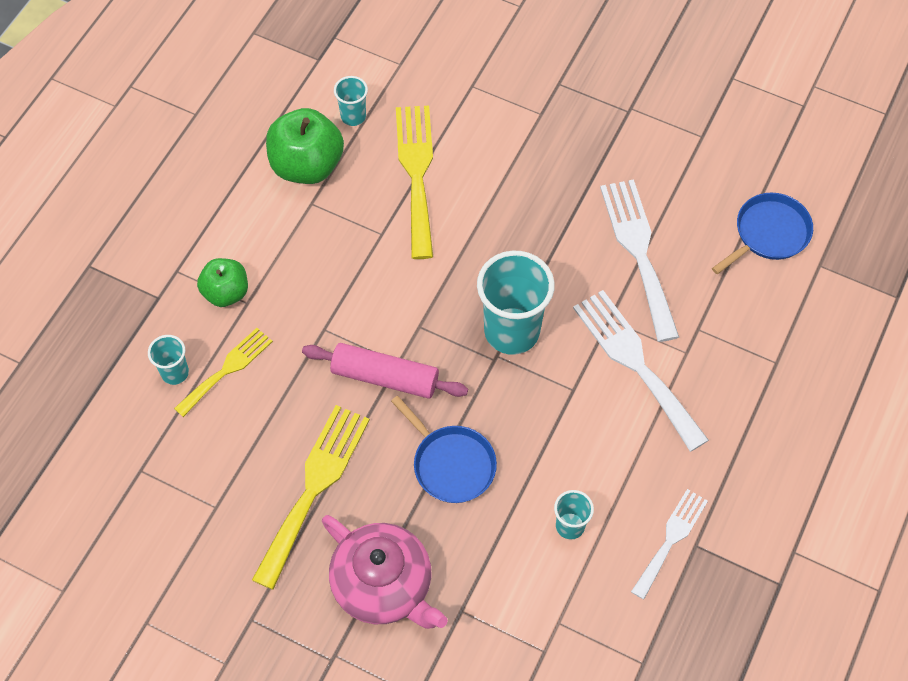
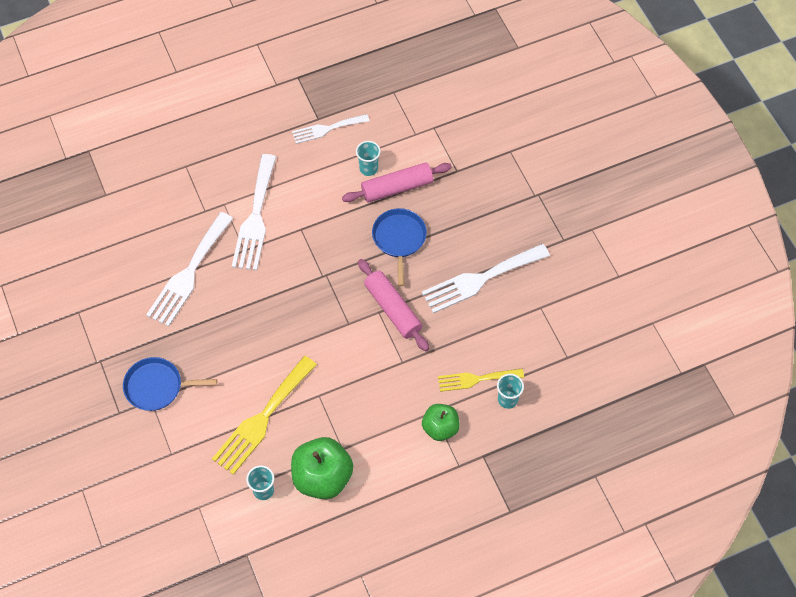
camera: 140 degrees left, 0 degrees up
(314, 487) = (480, 279): yellow fork -> white fork
(384, 585) = (484, 208): pink teapot -> none
(512, 331) = (301, 282): turquoise cup -> none
(513, 528) = (397, 188): none -> pink rolling pin
(768, 233) = (110, 230): blue pan -> blue pan (157, 386)

